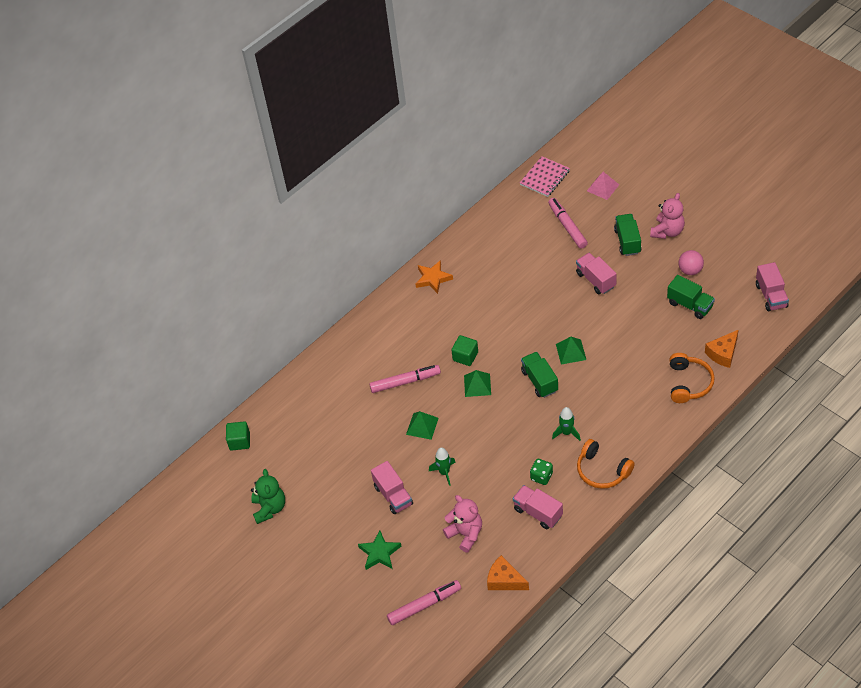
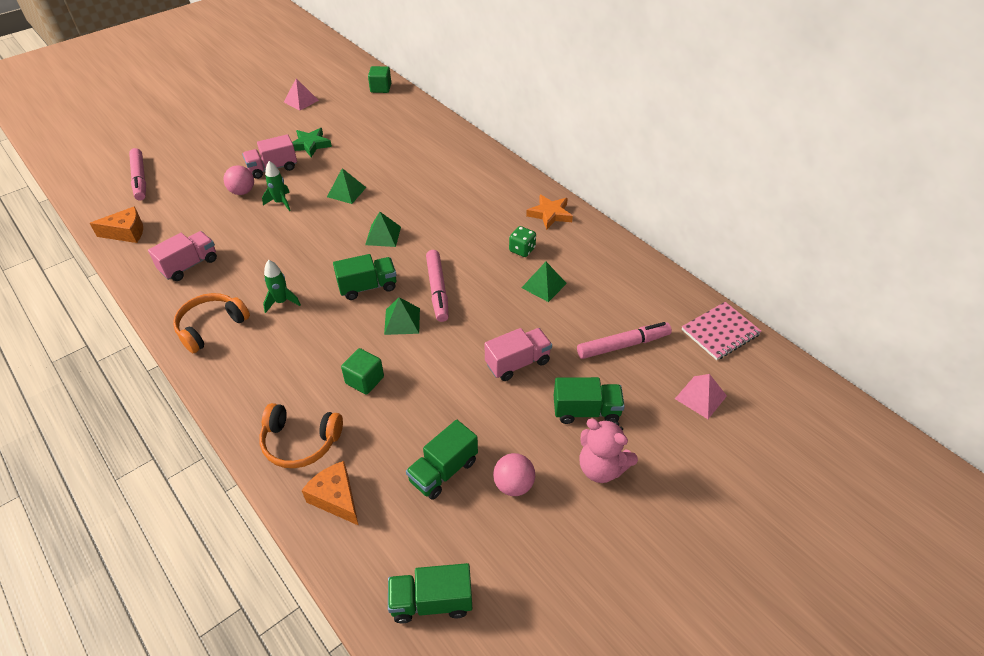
camera: 90 degrees right, 5 degrees down
(269, 508) = (301, 101): green teddy bear -> pink pyramid
(379, 553) = (214, 157): green star -> green star (310, 145)
(405, 382) = (409, 184): pink marker -> pink marker (438, 290)
(432, 508) = (242, 192): none -> pink ball
(465, 356) = (427, 230): green cube -> green cube (364, 380)
(465, 534) = (198, 211): pink teddy bear -> none
(505, 580) = (126, 232): orange cheese -> orange cheese turned 45 degrees clockwise
(517, 274) = (544, 285): none -> green pyramid
(541, 476) = (233, 273): green dice -> green dice (522, 250)
(544, 178) = (720, 332): pink notebook -> pink notebook turned 75 degrees counterclockwise
(771, 296) = (431, 602): pink truck -> green truck

